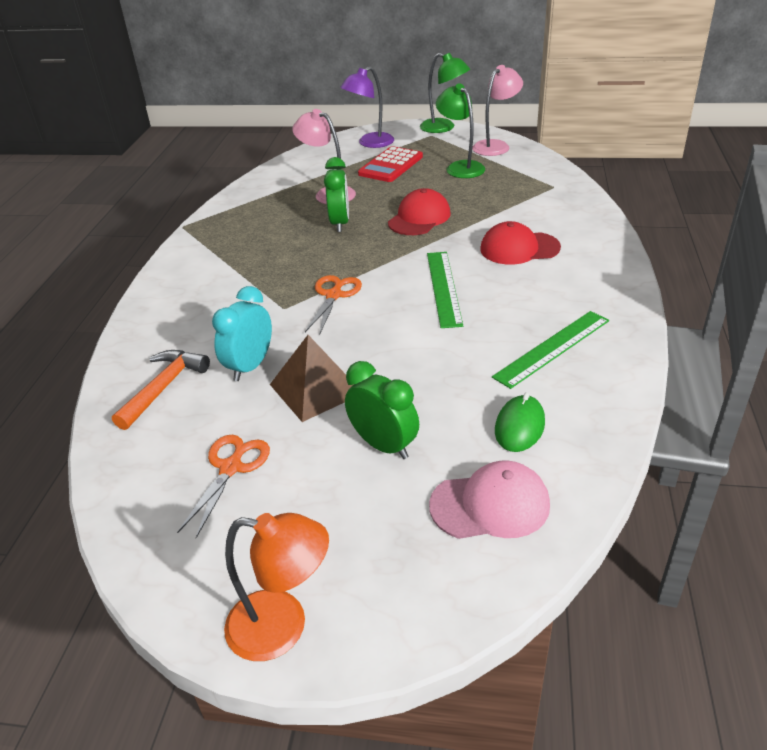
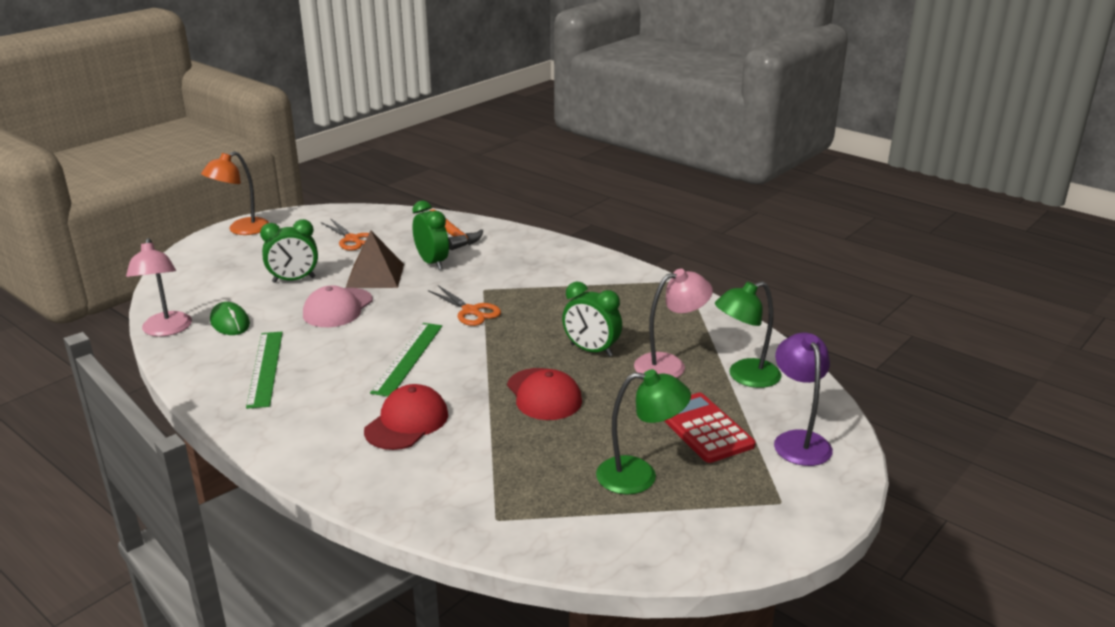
camera: 120 degrees right, 10 degrees down
(250, 366) = (432, 263): turquoise clock -> green clock
(444, 128) = (801, 526): green lamp -> green lamp (745, 377)
(444, 288) = (408, 358): green ruler -> green ruler turned 75 degrees clockwise
(490, 505) = (203, 292): pink cap -> pink cap (338, 308)
(495, 146) = (678, 540): pink lamp -> pink lamp (166, 330)

